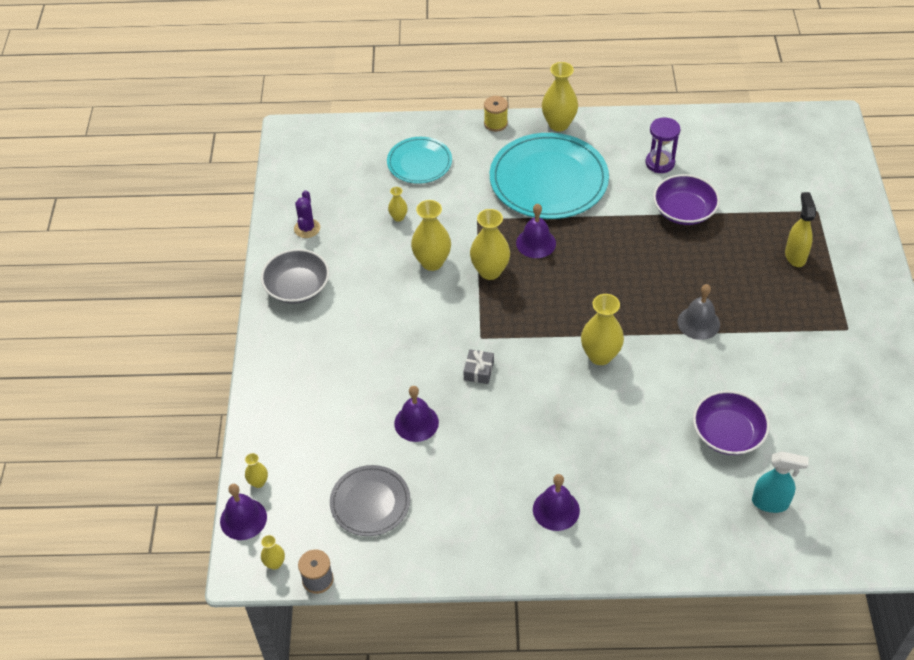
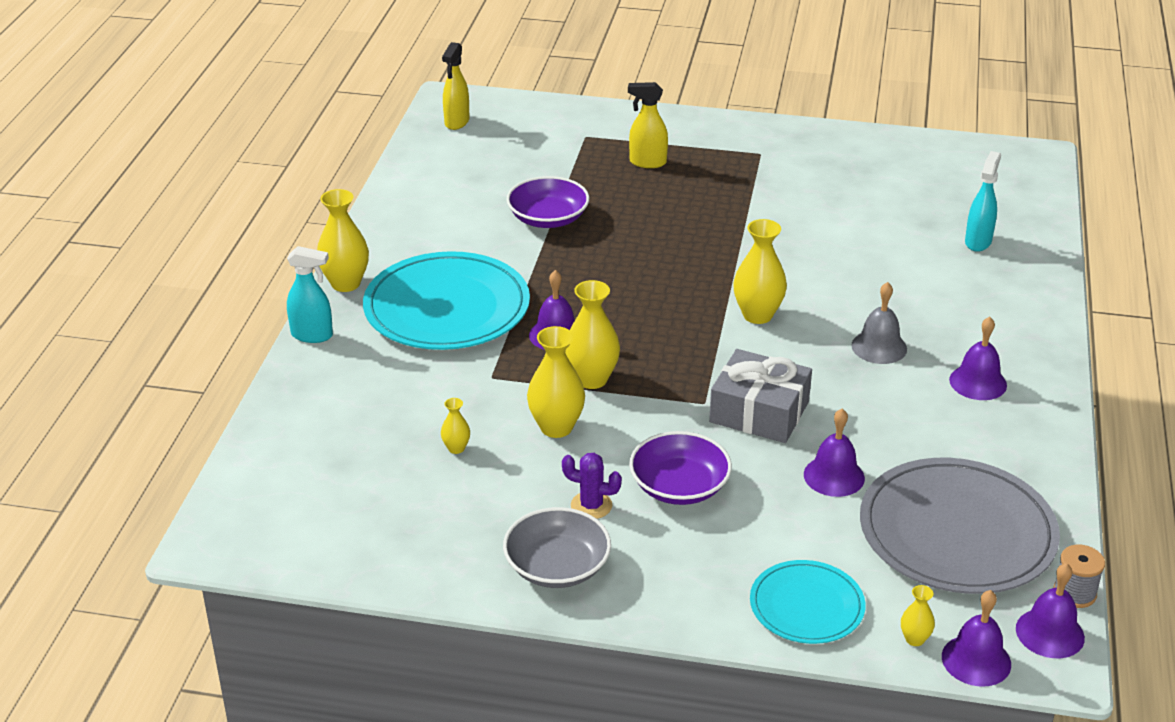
camera: 80 degrees left, 15 degrees down
(275, 563) = (1050, 633): yellow vase -> purple bell
(307, 228) = (438, 545): purple cactus -> purple cactus (591, 505)
(370, 502) = (957, 532): grey plate -> grey plate, size x1.79
(419, 162) = (354, 415): turquoise plate -> turquoise plate (806, 606)
(478, 371) = (759, 412): grey gift -> grey gift, size x2.14
(495, 123) = (312, 335): yellow spool -> turquoise spray bottle
(660, 163) = (459, 220): purple hourglass -> none
(698, 323) = (726, 240): grey bell -> grey bell (879, 347)
(727, 433) = (886, 250): purple bowl -> purple bowl (679, 486)
(799, 131) = (456, 122): none -> yellow spray bottle

